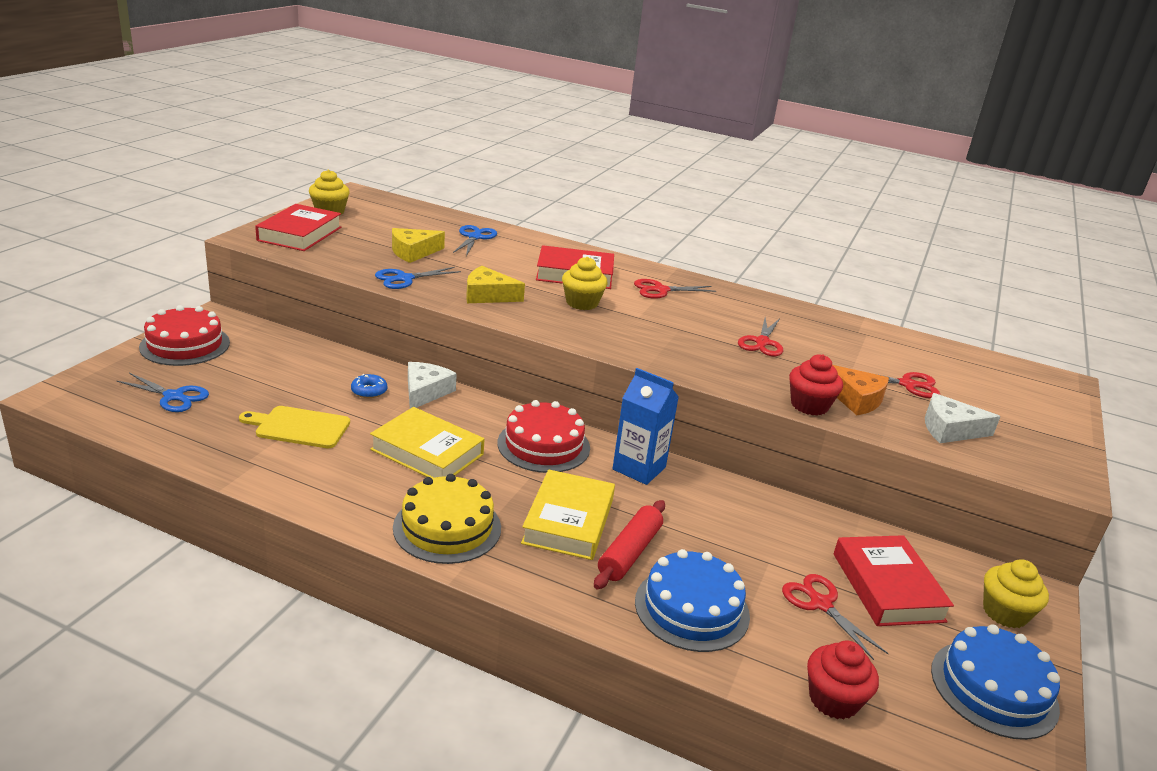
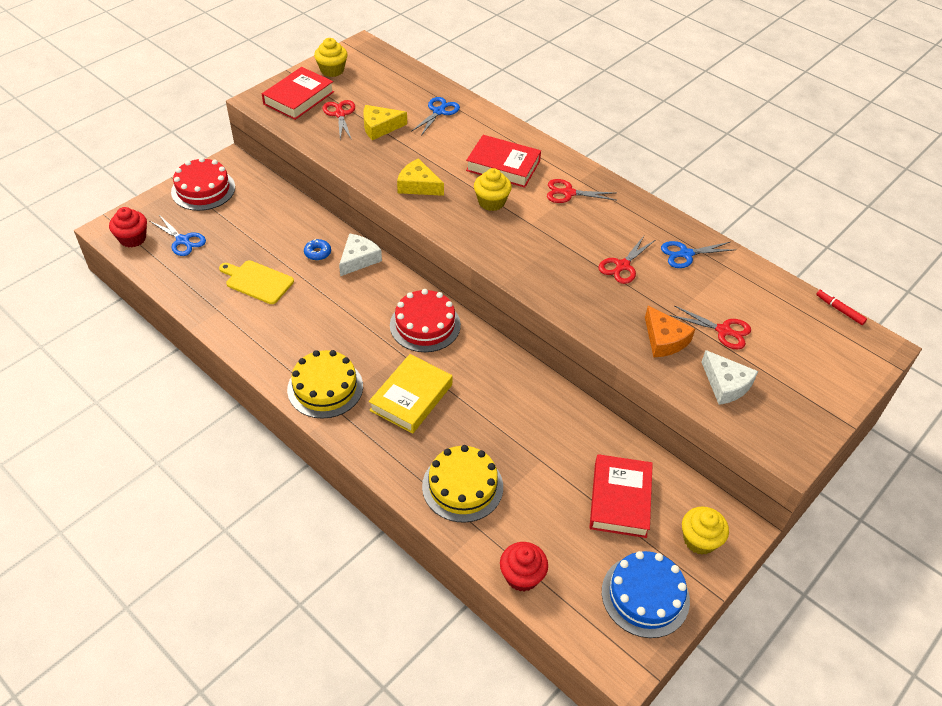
camera: 20 degrees right, 20 degrees up
(404, 279) = (360, 159): blue scissors -> blue scissors (686, 254)
(427, 452) = (337, 318): yellow book -> none
(630, 553) = (442, 432): red rolling pin -> none
(639, 468) = (487, 358): blue carton -> none
(692, 608) = (462, 486): blue cake -> yellow cake
(809, 405) = (619, 341): red cupcake -> red cupcake (133, 238)
(820, 604) = (559, 502): red scissors -> red scissors (340, 114)
(949, 429) = (726, 384): white cheese -> white cheese turned 150 degrees counterclockwise
(999, 356) = (839, 310): none -> red marker

